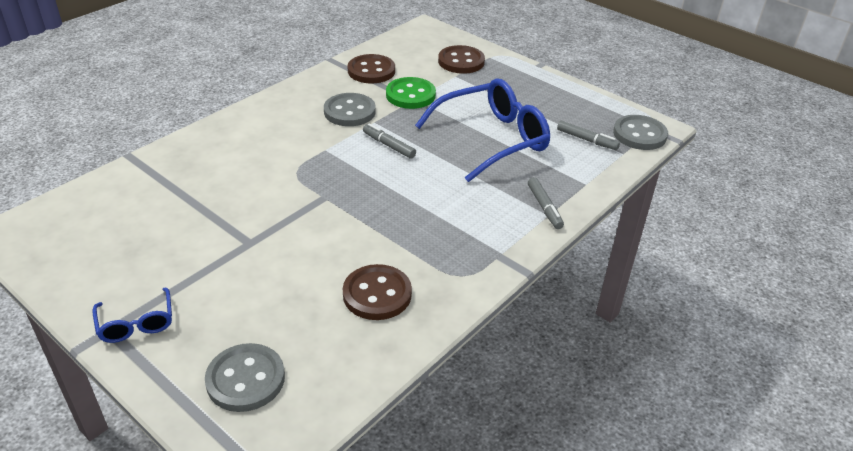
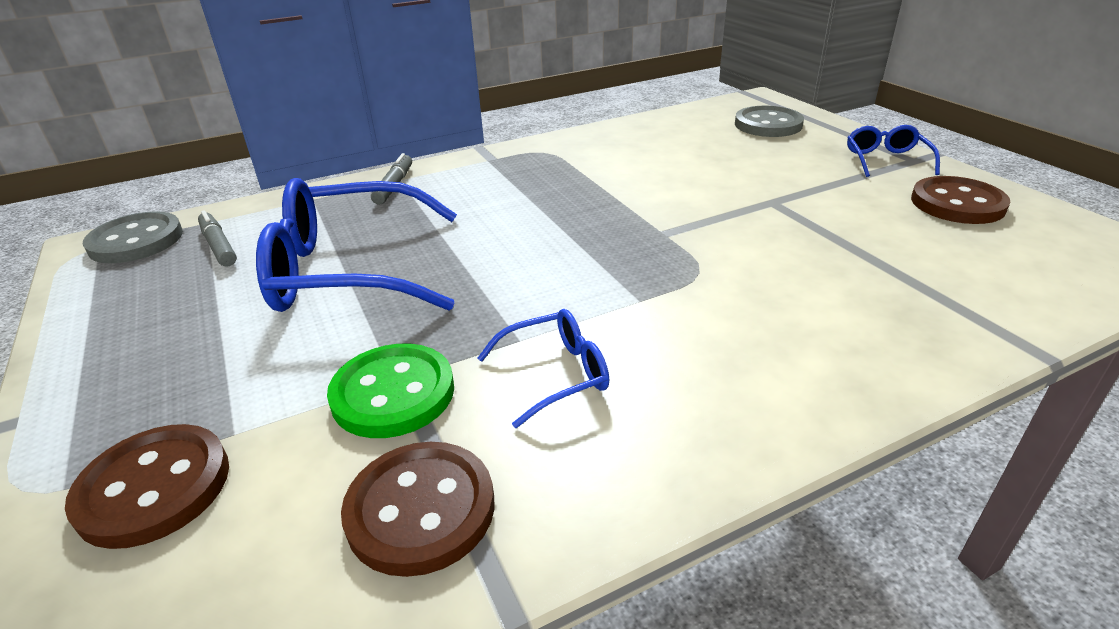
camera: 155 degrees left, 5 degrees down
(349, 112) = (556, 374): grey button -> blue glasses
(377, 294) = (635, 150): brown button -> brown button (957, 203)
(389, 145) = (524, 288): grey marker -> none

